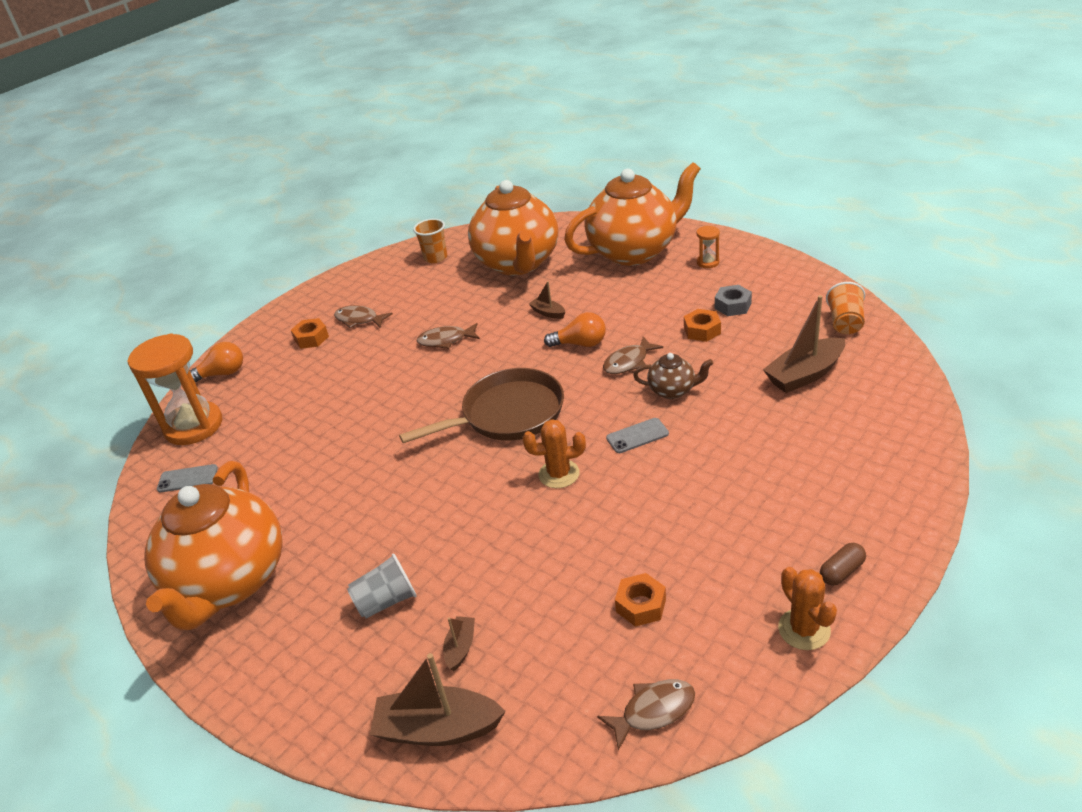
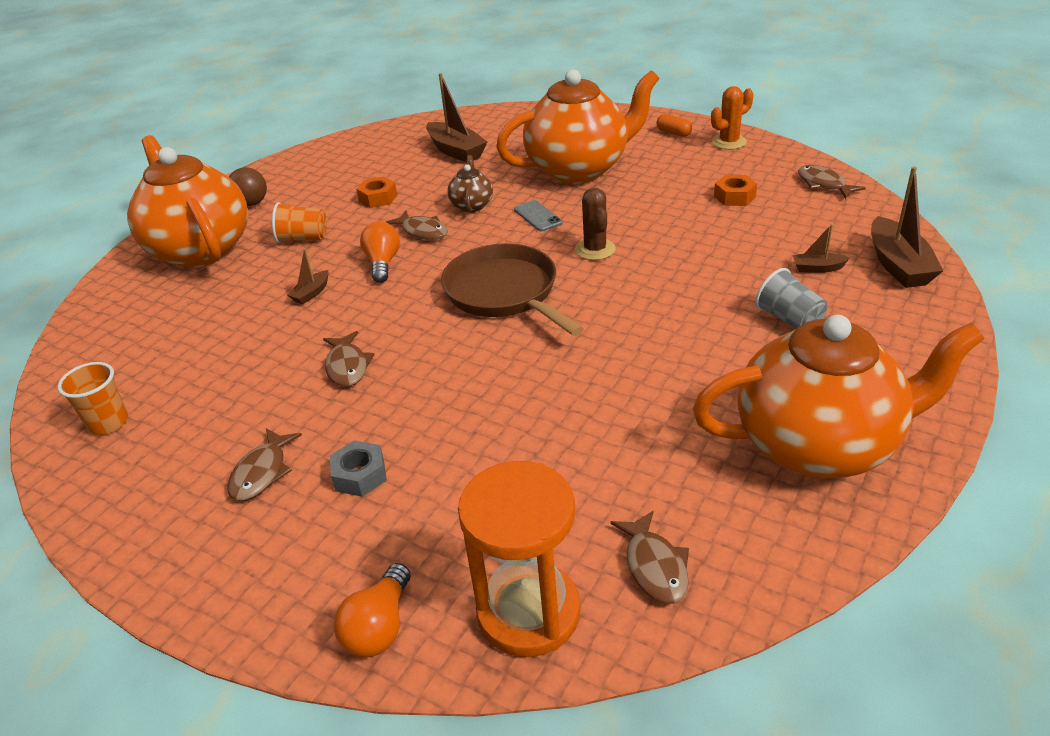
camera: 100 degrees left, 0 degrees up
(188, 479) = (654, 566): grey phone -> brown fish
(222, 374) = (379, 627): orange light bulb -> orange light bulb turned 135 degrees counterclockwise
(311, 338) = (298, 522): orange nut -> none
(518, 263) = (177, 334): orange teapot -> orange teapot (579, 169)
(559, 474) = (595, 249): orange cactus -> brown cactus
(708, 262) = (252, 203): orange hourglass -> brown ball
(733, 306) = (340, 186): grey nut -> grey nut (360, 475)
(841, 571) = (673, 133): brown capsule -> orange capsule
(845, 322) = (385, 138): orange cup -> orange cup (303, 238)

